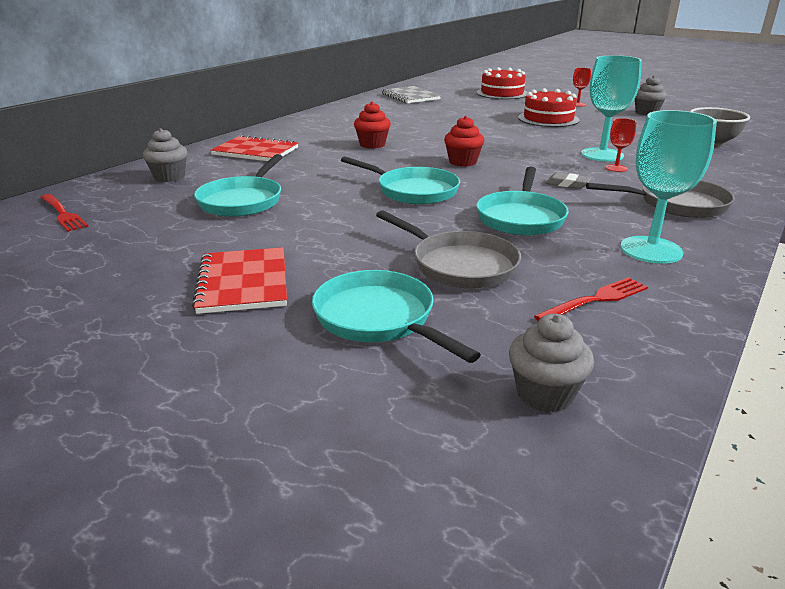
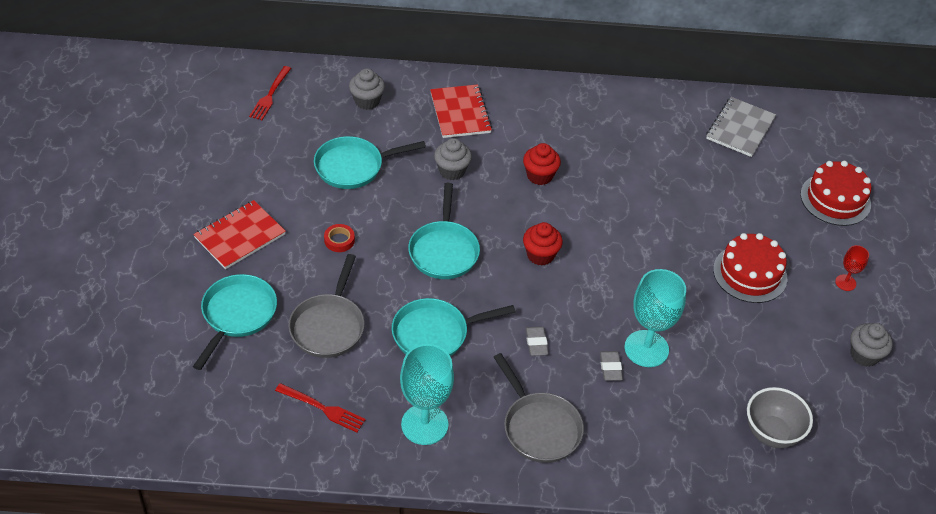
camera: 55 degrees right, 20 degrees up
(335, 230) = (339, 240): none -> red tape
(545, 394) = (205, 409): grey cupcake -> grey cupcake (452, 171)
(616, 168) = (610, 368): red goblet -> grey eraser

